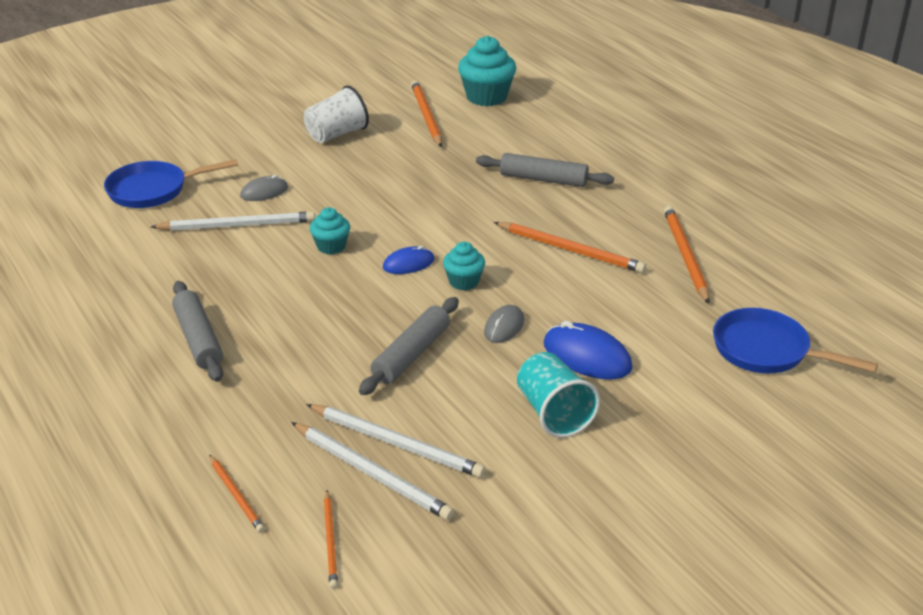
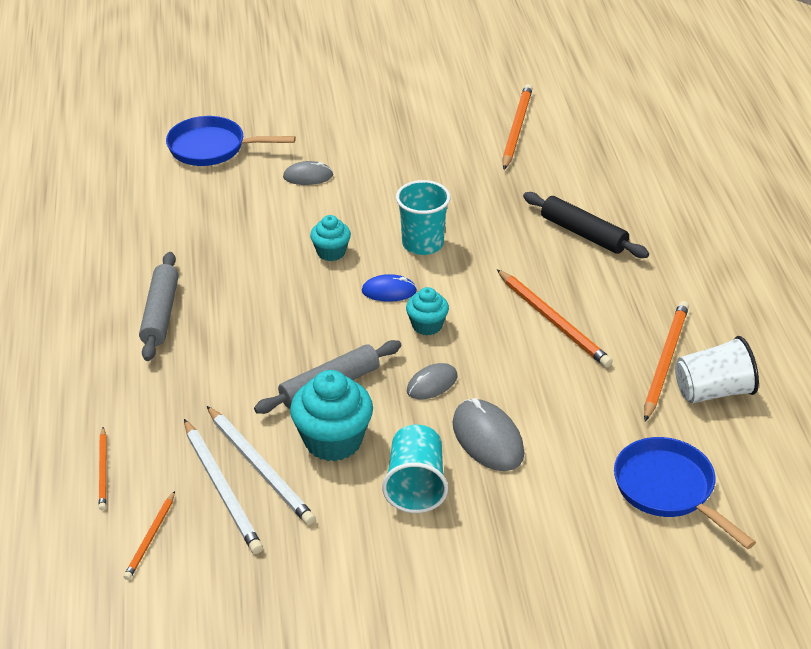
camera: 25 degrees right, 5 degrees up
(237, 225) = (262, 206): white pencil -> none
(336, 134) = (415, 128): white cup -> white cup (713, 391)
(411, 220) = (423, 244): none -> turquoise cup
(486, 97) = (593, 120): turquoise cupcake -> turquoise cupcake (333, 441)
(543, 179) = (583, 233): grey rolling pin -> black rolling pin
(587, 356) = (488, 438): blue mouse -> grey mouse

